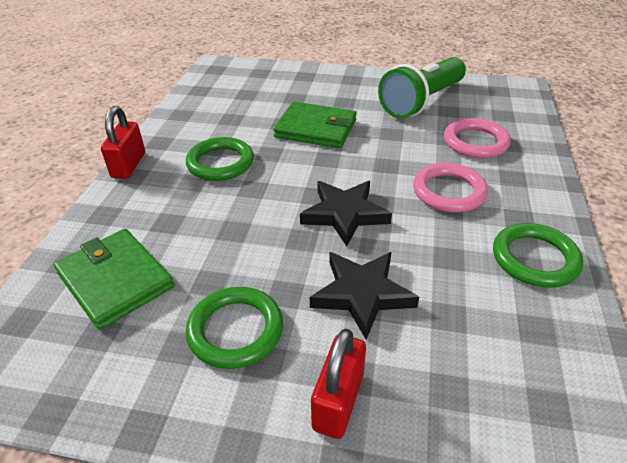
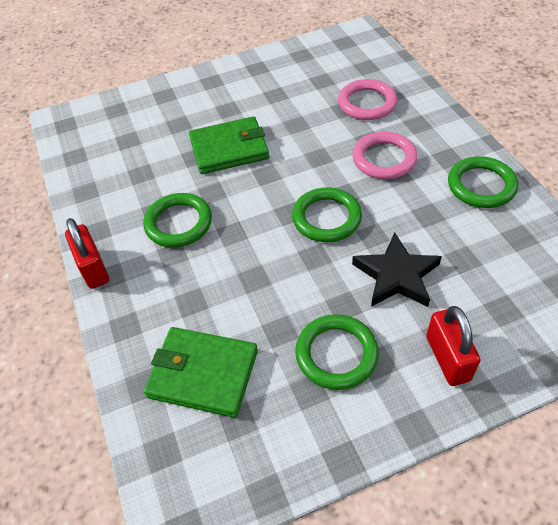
camera: 30 degrees left, 10 degrees up
(344, 214) = (326, 218): black star -> green ring
(422, 102) = (293, 80): green flashlight -> none

